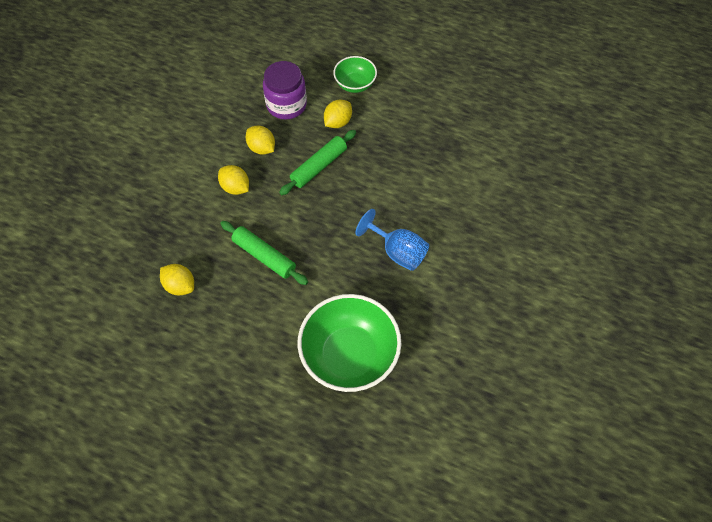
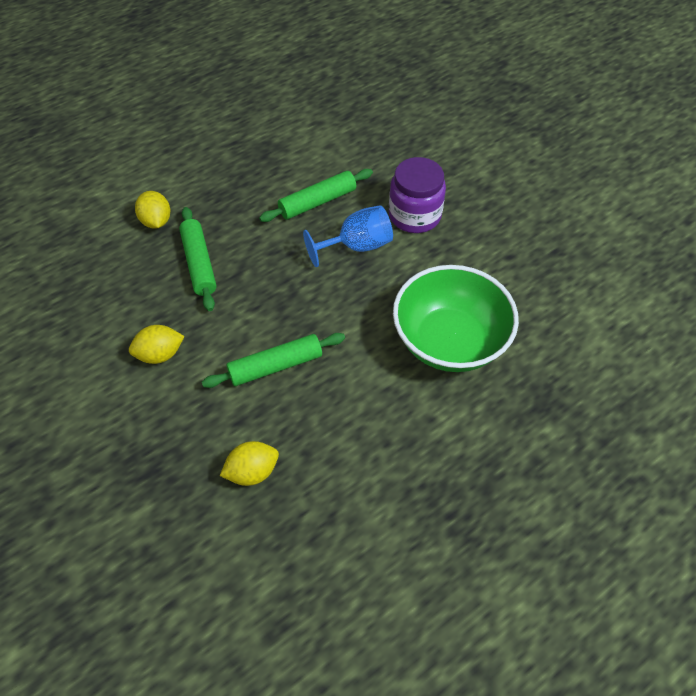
camera: 60 degrees left, 5 degrees down
(262, 148) = (127, 305): yellow lemon -> none
(286, 105) = (89, 255): purple jar -> purple jar (414, 215)
(355, 84) = (120, 184): green bowl -> none
(422, 205) = (317, 202): none -> green rolling pin

